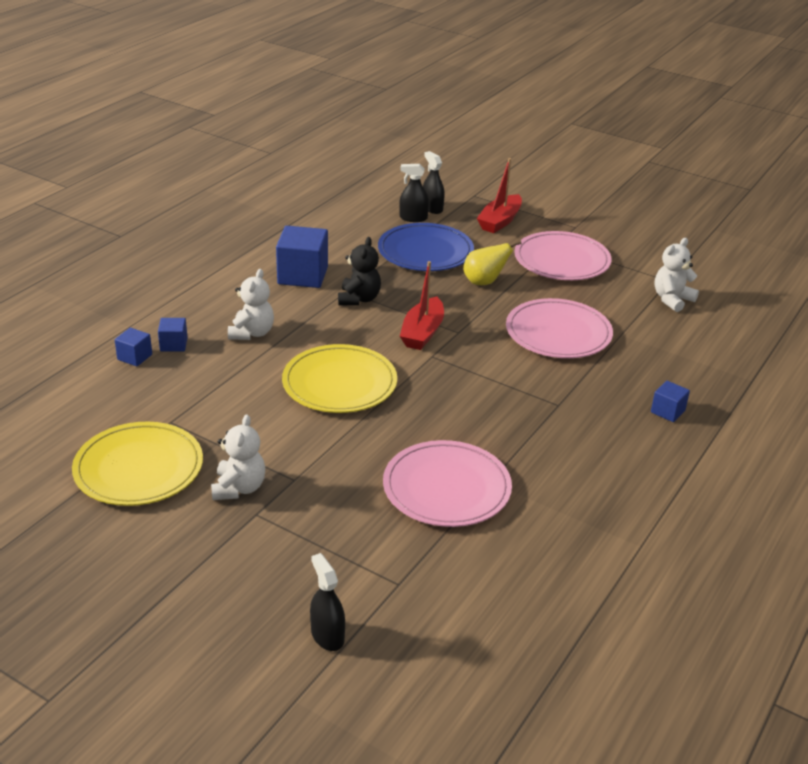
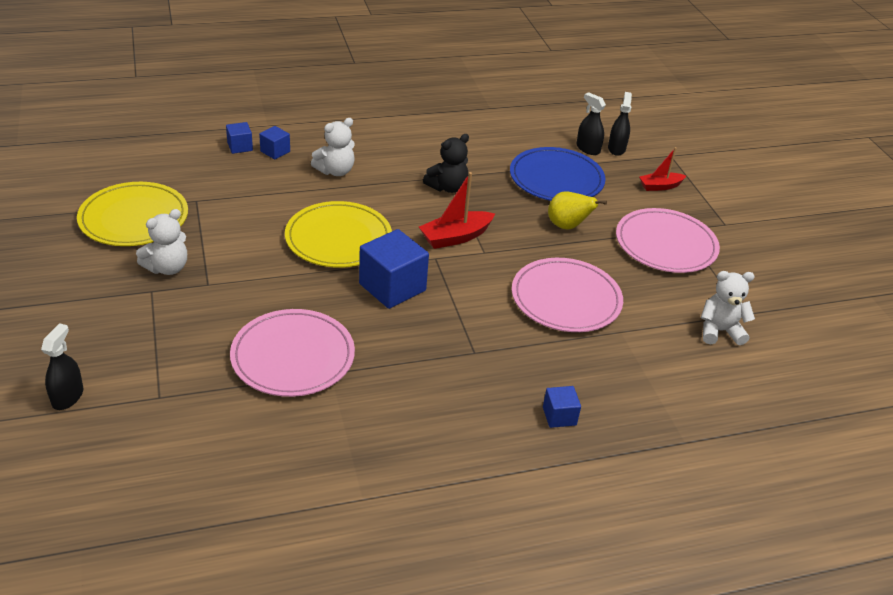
camera: 40 degrees right, 5 degrees up
(303, 275) = (434, 149): blue cube -> blue cube (392, 287)
(500, 221) = (660, 186): red boat -> red boat, size x0.66

